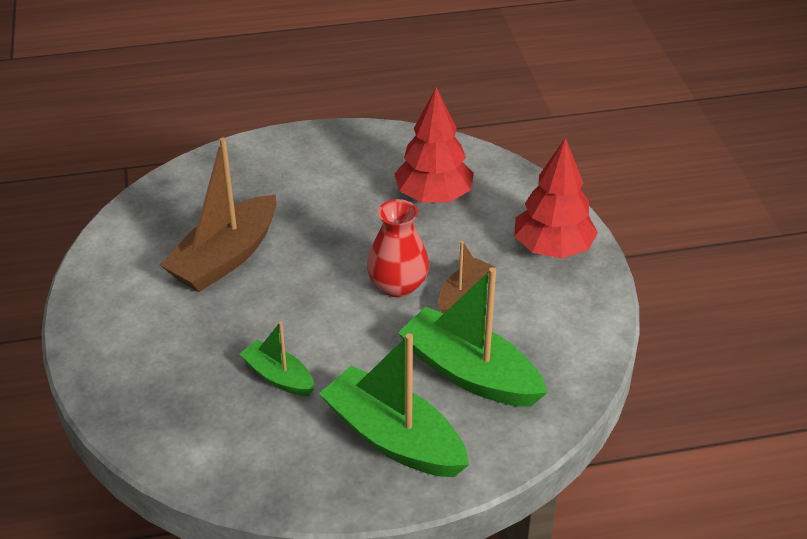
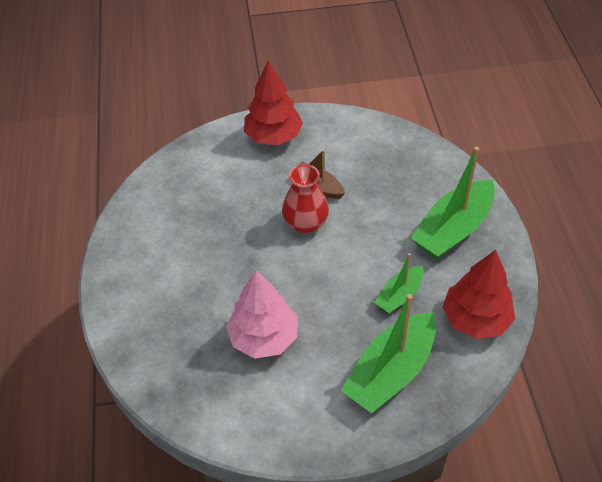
camera: 85 degrees left, 10 degrees up
(225, 257) = (264, 337): brown boat -> pink tree
(433, 196) = (205, 198): red tree -> red tree (475, 319)
(470, 373) = (393, 187): green boat -> green boat (391, 371)

